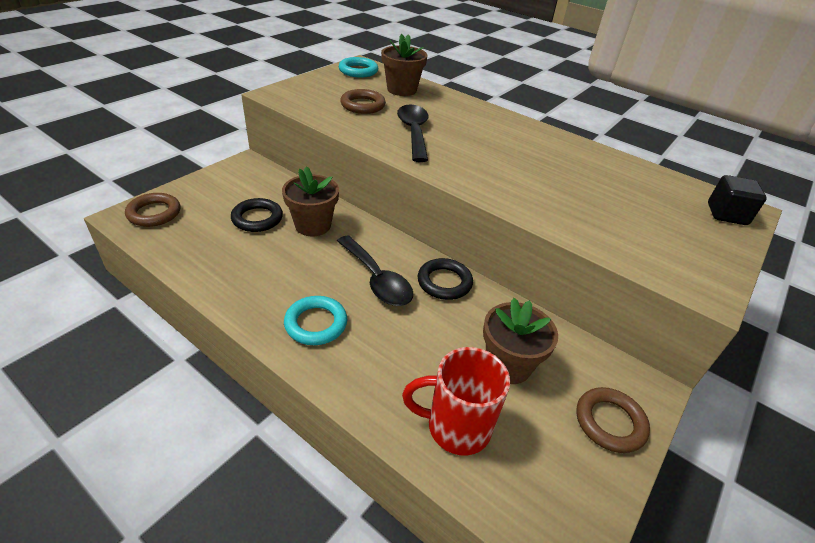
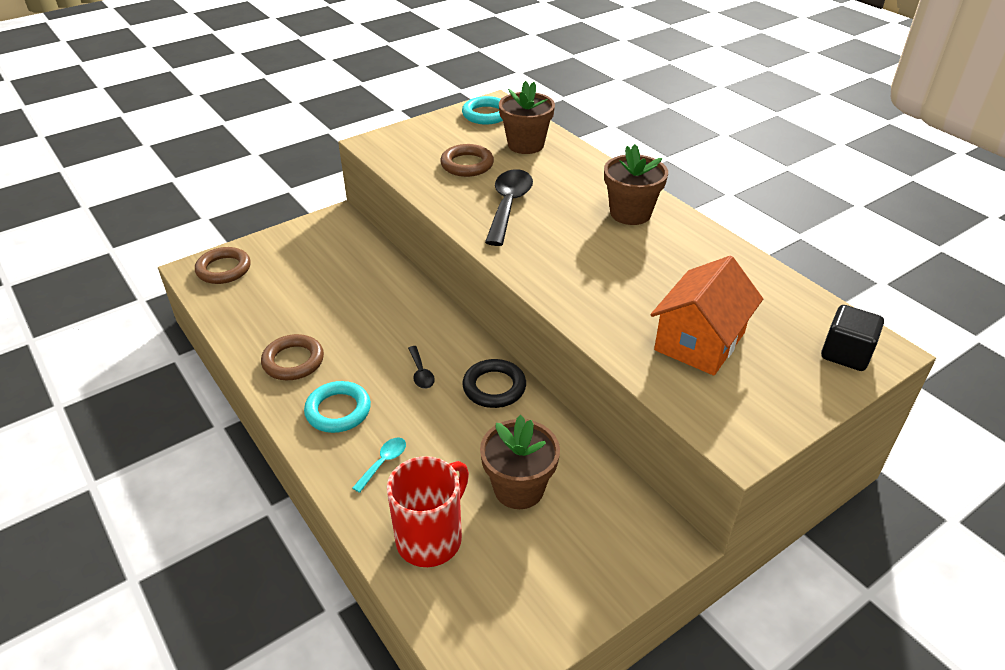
camera: 20 degrees right, 0 degrees up
(257, 218) = (323, 287): black ring -> none
(313, 225) = (378, 302): brown flower pot -> brown flower pot (630, 213)
(376, 279) = (420, 373): black spoon -> black spoon, size x0.49
(379, 364) = (383, 463): none -> turquoise spoon
(456, 427) = (431, 538): red mug -> red mug turned 105 degrees clockwise
(610, 422) = (599, 568): brown ring -> brown ring (293, 361)
(623, 217) = (699, 341): none -> orange house

